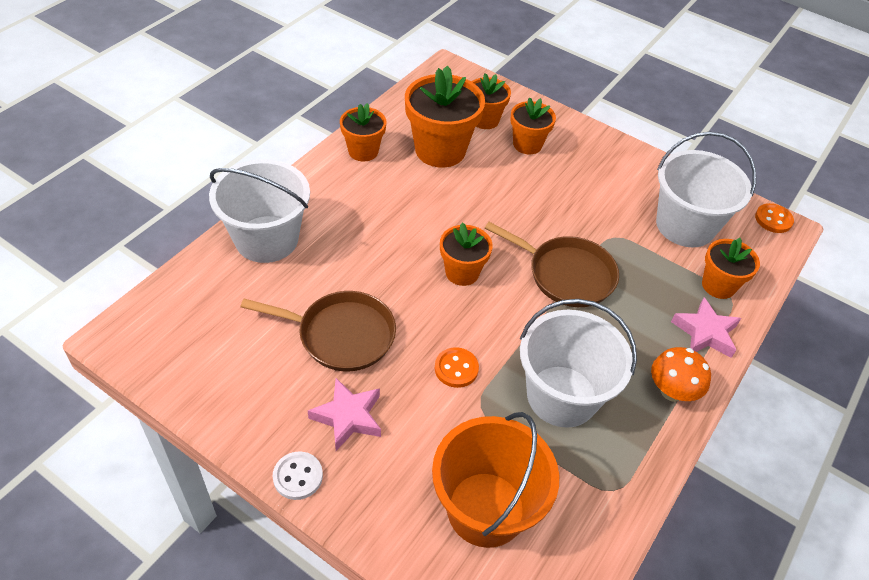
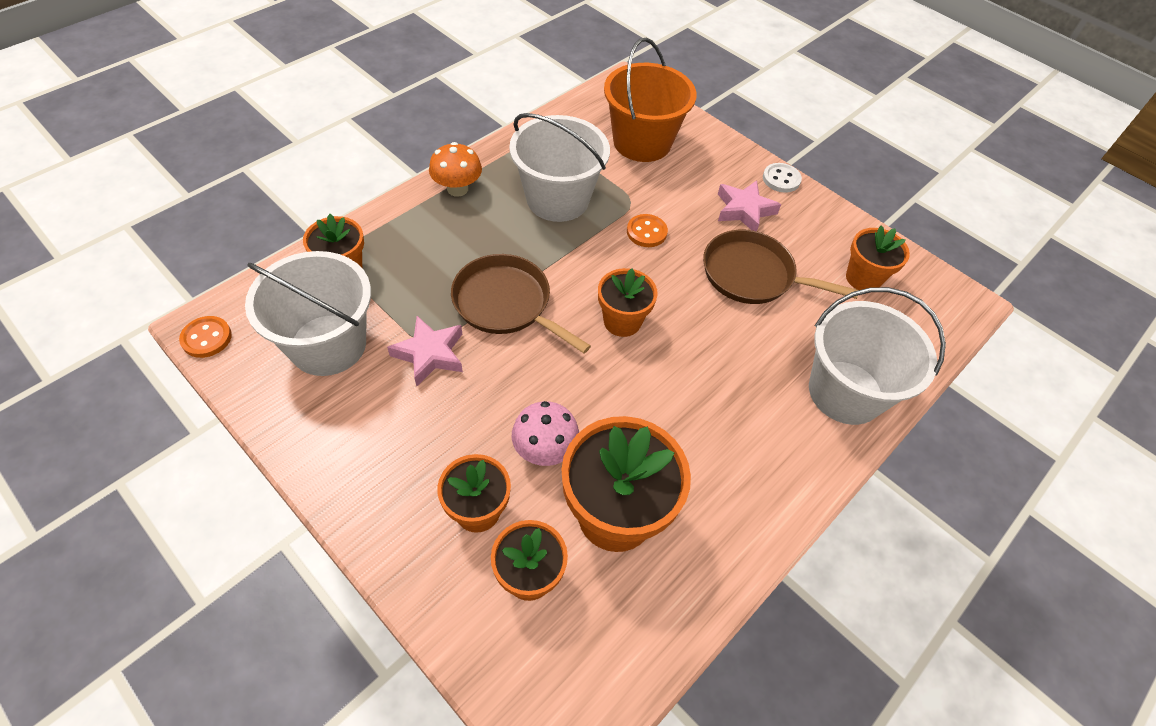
camera: 170 degrees left, 5 degrees up
(363, 151) = (731, 526): orange flower pot -> orange flower pot (863, 278)
(496, 178) = (545, 450): none -> pink mushroom
(705, 332) = (392, 228): pink star -> pink star (430, 354)

